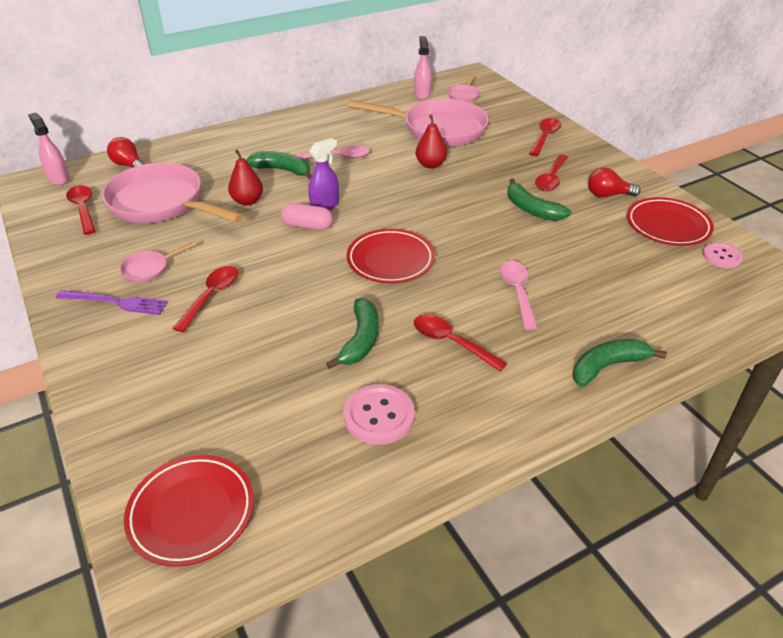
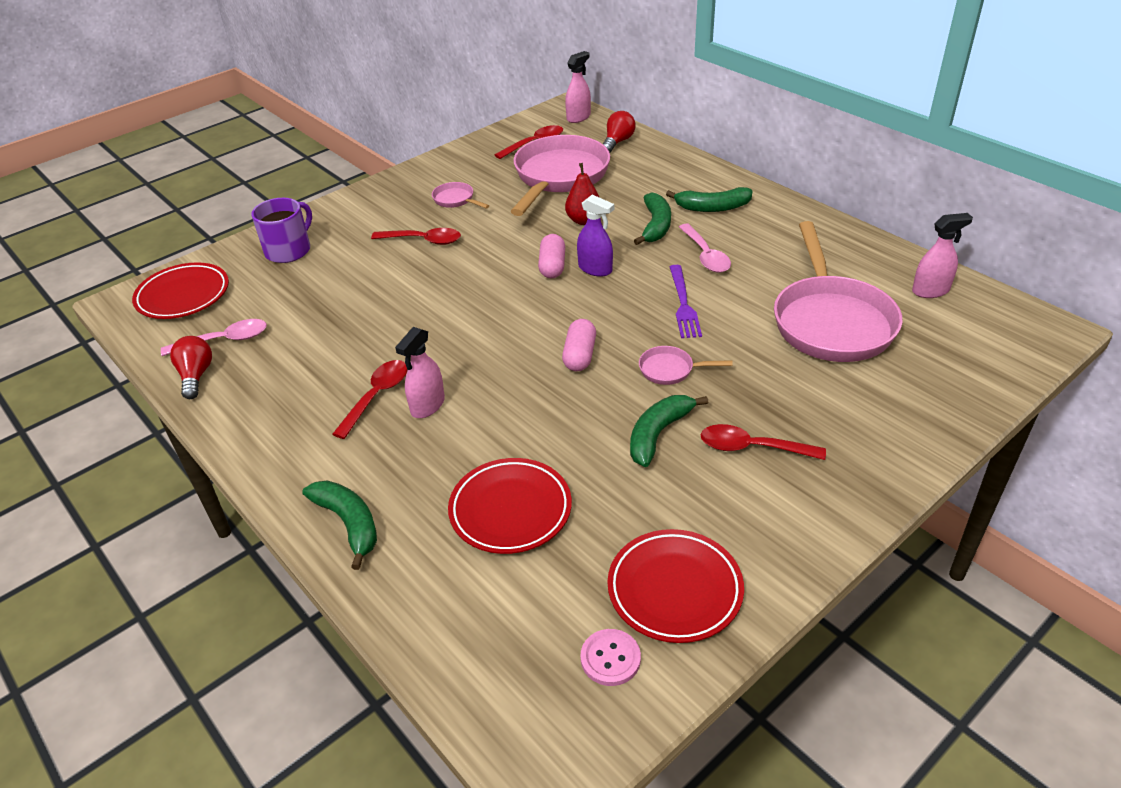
camera: 80 degrees right, 0 degrees up
(117, 302) = (407, 199): purple fork -> purple fork (684, 305)
(154, 404) = (289, 250): none -> purple mug
(360, 340) = (374, 337): green banana -> green banana (712, 207)
(379, 416) = (275, 366): pink button -> none
(390, 260) = (507, 332): red plate -> red plate (510, 510)
(430, 165) = (728, 329): red pear -> none
(435, 229) = (580, 355): none -> pink capsule
(464, 95) = (962, 330): pink pan -> pink pan (670, 370)
(473, 313) = (427, 405): none -> pink spray bottle
(517, 292) = (471, 437): pink spoon -> pink spoon (224, 340)
(545, 137) = (882, 431): red spoon -> none
(607, 195) = (735, 514): red light bulb -> red light bulb (196, 376)

